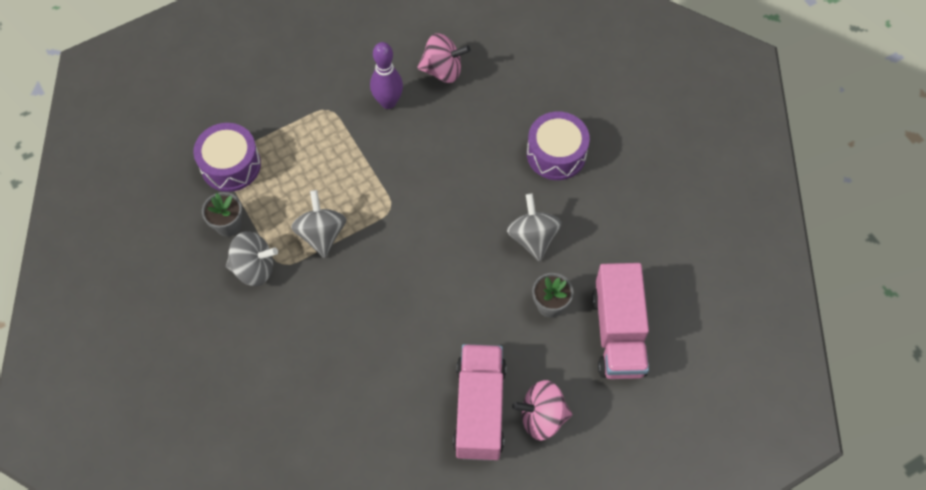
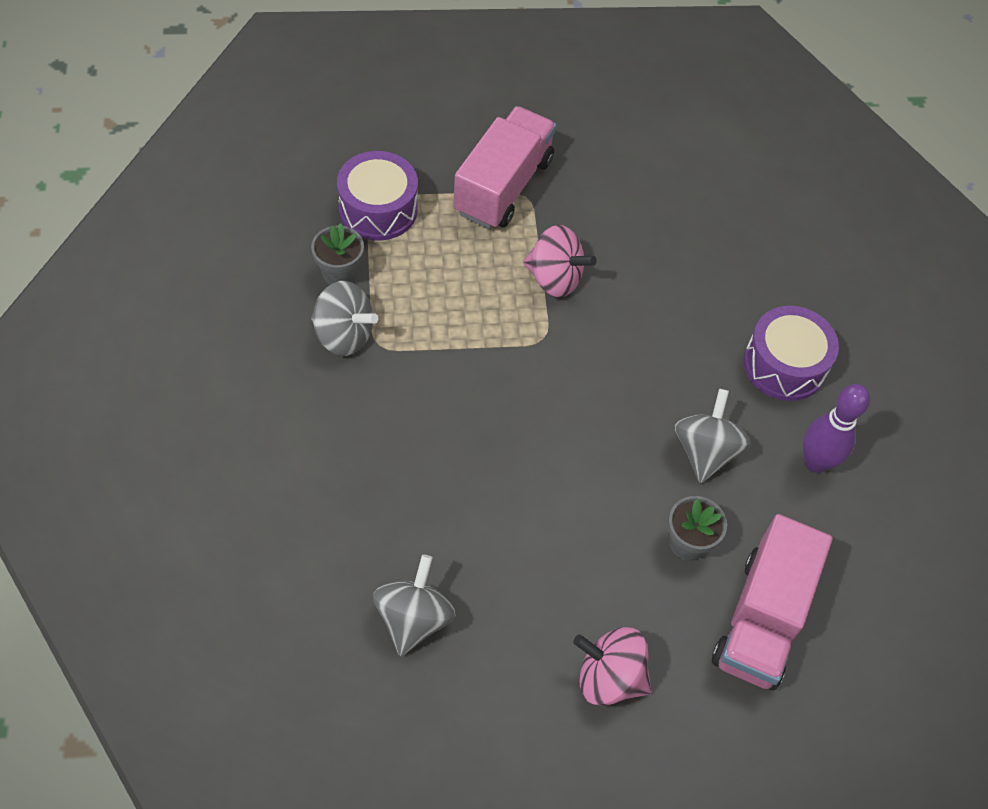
camera: 20 degrees right, 5 degrees down
(321, 234) = (444, 332): grey spinning top -> grey spinning top (413, 618)
(388, 102) = (602, 217): purple bowling pin -> purple bowling pin (816, 462)
(443, 70) = (687, 209): pink spinning top -> pink spinning top (555, 278)
(479, 409) = (533, 629): pink truck -> pink truck (503, 186)

